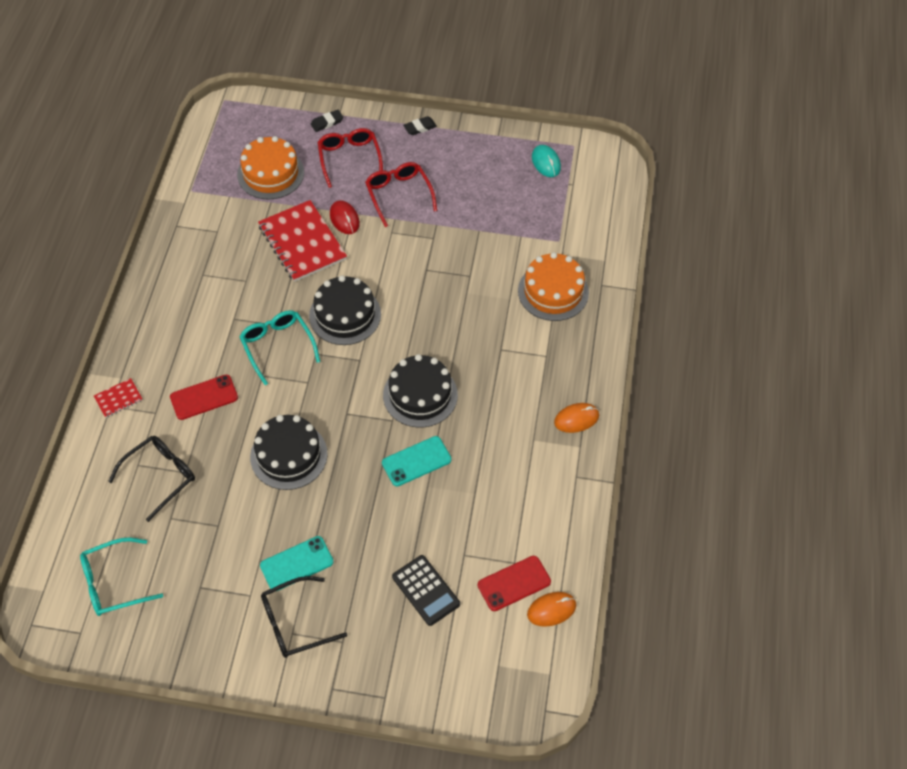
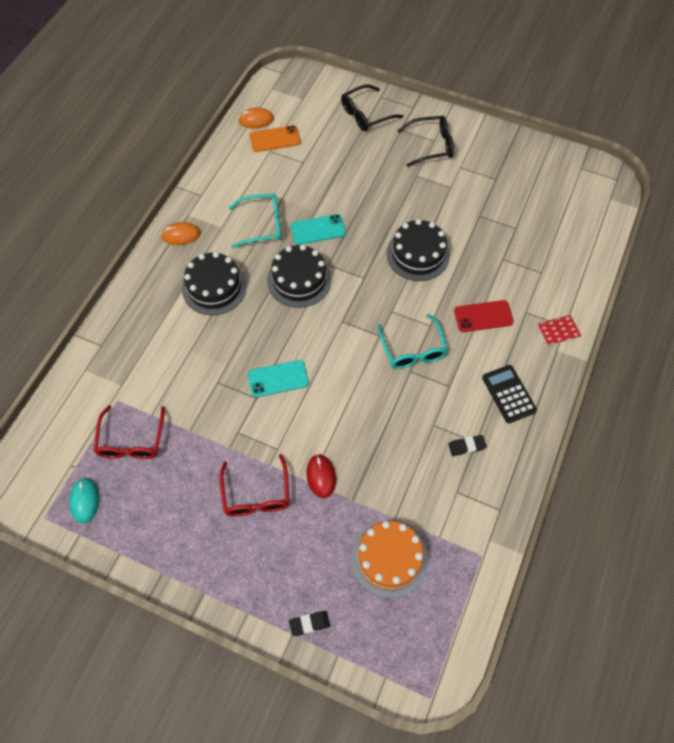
camera: 165 degrees left, 5 degrees up
(114, 582) = (558, 193): turquoise glasses -> turquoise glasses (262, 225)
(160, 477) = (523, 259): black glasses -> black glasses (366, 114)
(296, 563) = (424, 179): turquoise phone -> turquoise phone (278, 379)
(302, 242) = (370, 457): red notebook -> none
(345, 315) = (345, 367): black cake -> black cake (214, 287)
(349, 159) = (296, 558): red glasses -> red glasses (131, 440)
(420, 127) = (203, 587): black eraser -> black eraser (466, 446)
(426, 590) = (337, 146): black calculator -> black calculator (508, 394)
(514, 583) = (275, 139): red phone -> orange phone
(553, 291) = (148, 348): orange cake -> none

